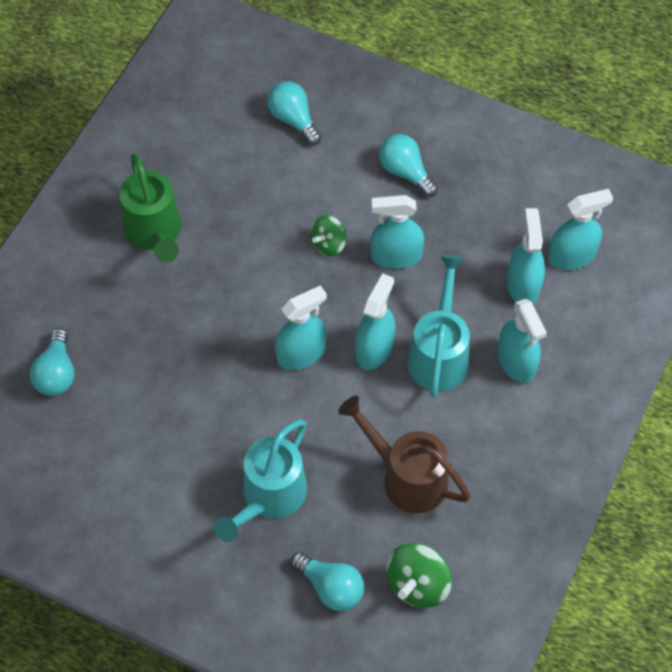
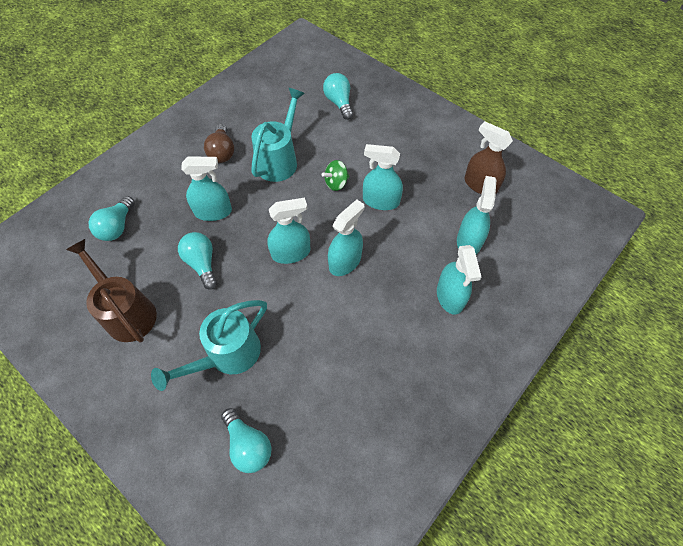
camera: 15 degrees right, 0 degrees up
(155, 233) = (222, 152): green watering can -> brown light bulb
(405, 172) = (404, 149): turquoise light bulb -> turquoise light bulb (202, 263)
(406, 476) = (339, 365): brown watering can -> brown watering can (127, 311)
(417, 584) = (320, 462): green spinning top -> none
(439, 353) = (392, 276): turquoise watering can -> turquoise watering can (280, 159)
(520, 203) = (480, 185): none -> brown spray bottle
(572, 256) = (510, 229): turquoise spray bottle -> turquoise spray bottle (213, 211)

